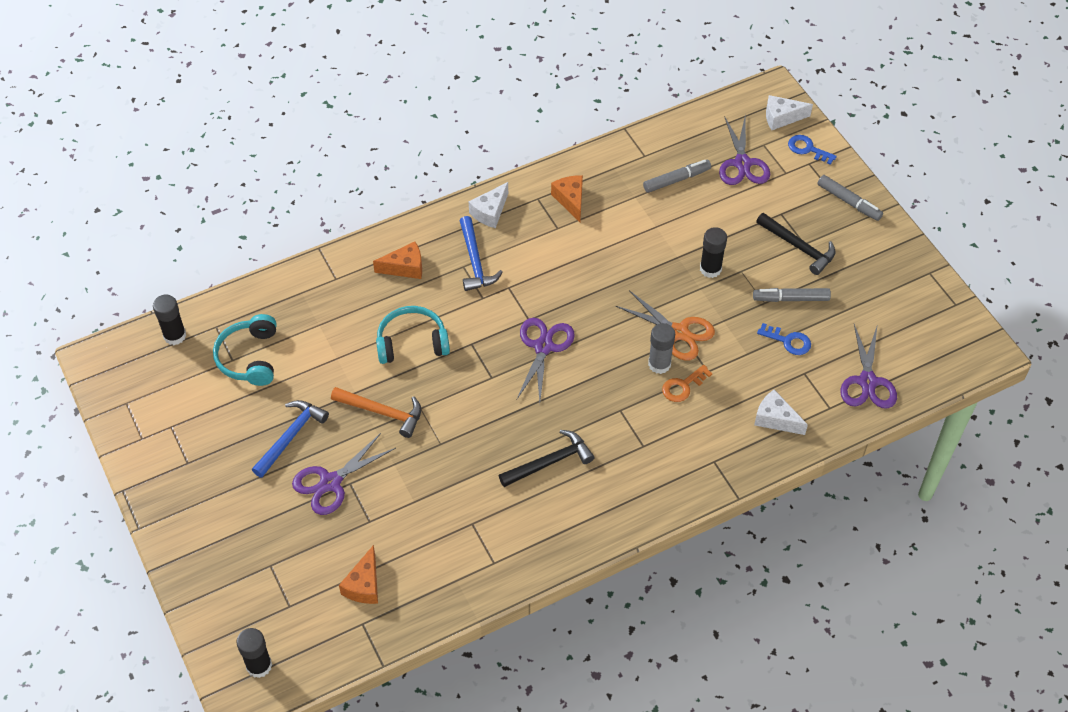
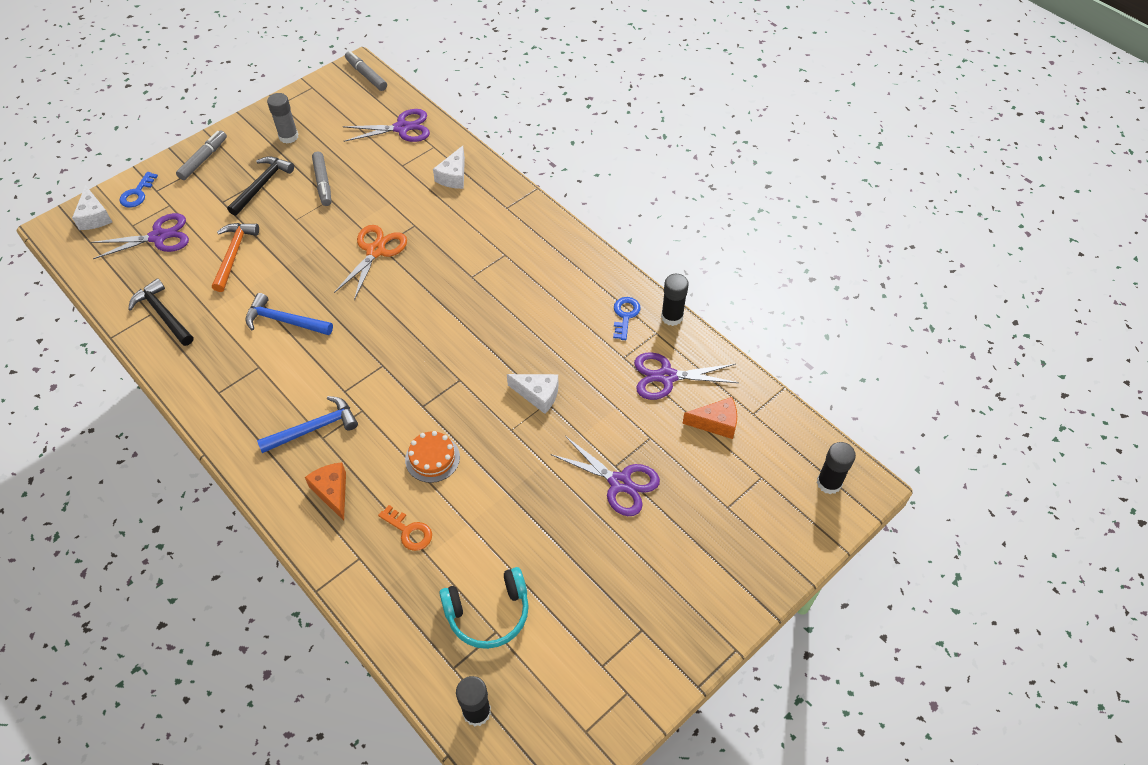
camera: 105 degrees left, 0 degrees up
(291, 436) = (578, 536): blue hammer -> blue hammer (284, 321)
(382, 412) = (525, 461): orange hammer -> orange hammer (234, 254)
(412, 342) = (432, 458): turquoise headphones -> orange cake
(490, 212) = (242, 431): white cheese -> white cheese (538, 395)
(543, 347) = (414, 346): purple scissors -> purple scissors (667, 376)
(550, 462) = (541, 315): black hammer -> black hammer (163, 314)
(570, 200) = (218, 363): orange cheese -> none
(659, 364) = (414, 258): grey glue stick -> grey glue stick (288, 136)
(676, 180) = (183, 282): grey marker -> grey marker (366, 75)
(683, 386) = (435, 238): orange key -> orange key (409, 531)
(710, 269) = (296, 240): black glue stick -> black glue stick (672, 317)
(788, 341) = (370, 179): blue key -> blue key (625, 315)

